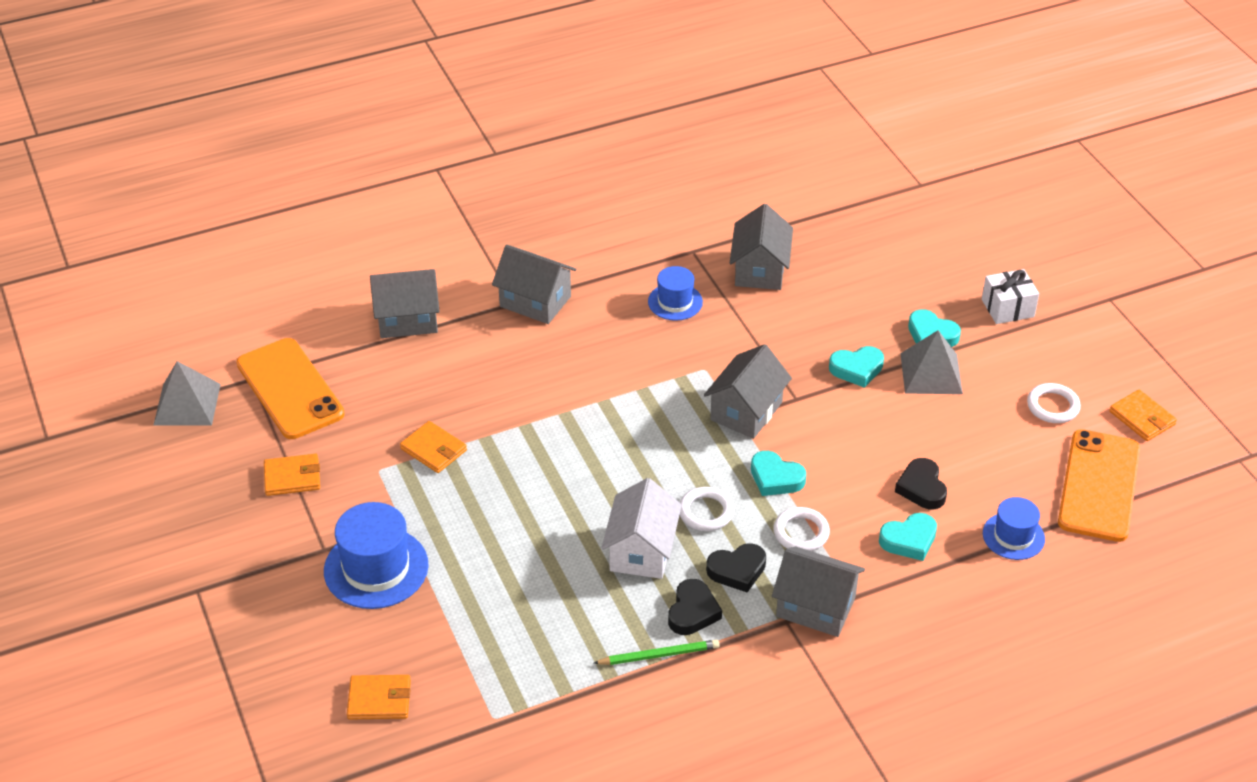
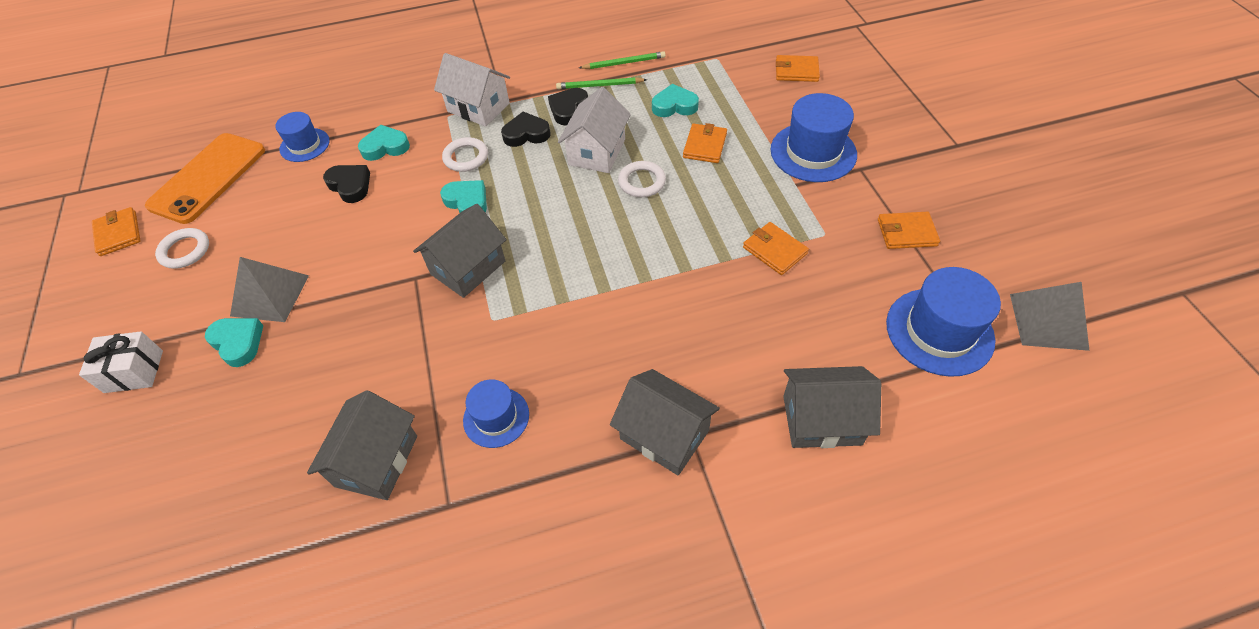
camera: 170 degrees left, 10 degrees up
(290, 389) = (939, 331): orange phone -> blue hat
(509, 568) = (705, 146): none -> orange wallet
(631, 700) = (624, 63): none -> green pencil
(706, 512) = (536, 178): white ring -> white ring (642, 182)
(815, 607) = (478, 107): grey house -> white house
(857, 369) = (339, 306): turquoise heart -> turquoise heart (674, 106)
(921, 488) = (350, 185): black heart -> black heart turned 45 degrees counterclockwise

